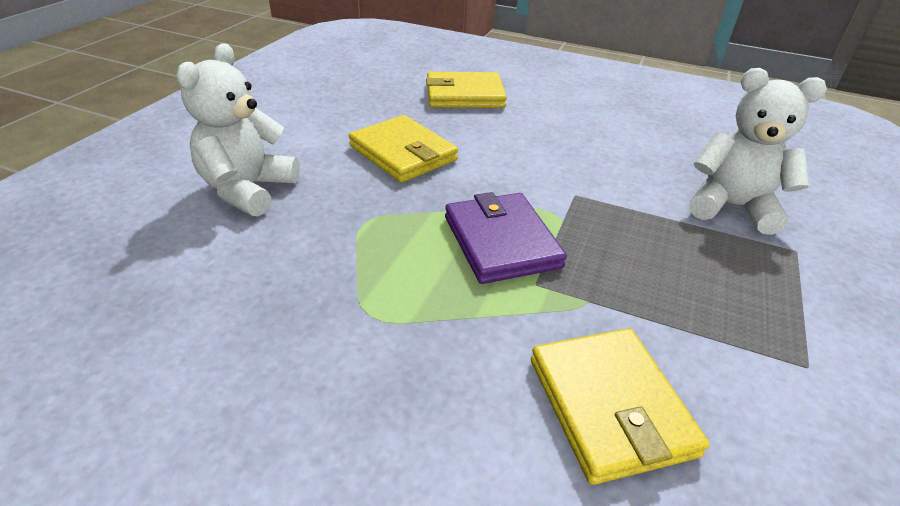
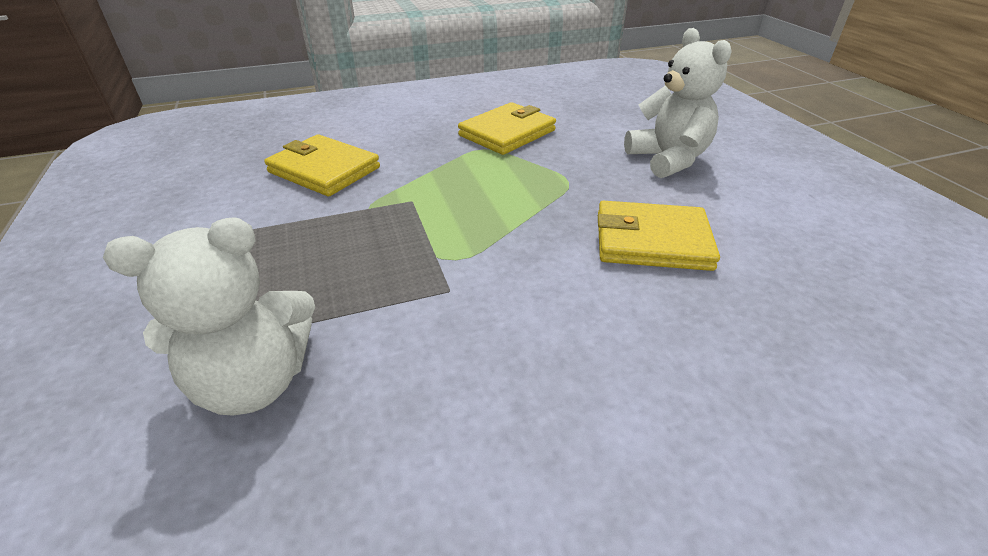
camera: 140 degrees right, 0 degrees up
(464, 95) = (785, 385): yellow wallet -> yellow wallet (507, 133)
(501, 242) = (464, 213): purple wallet -> none

